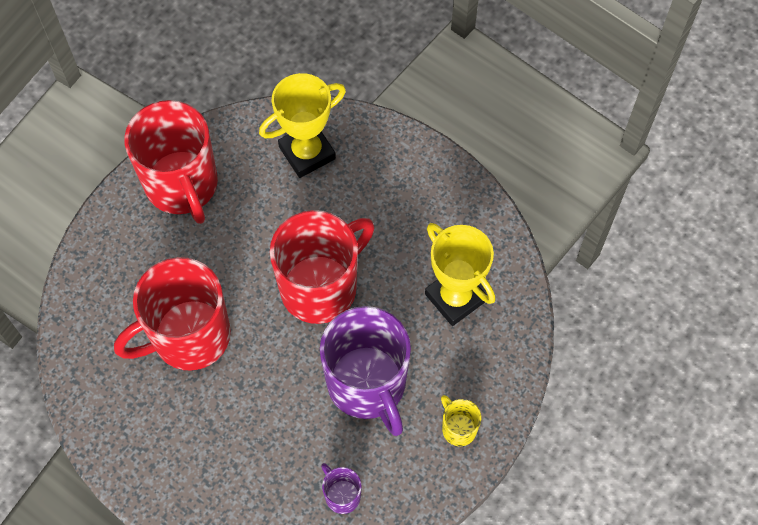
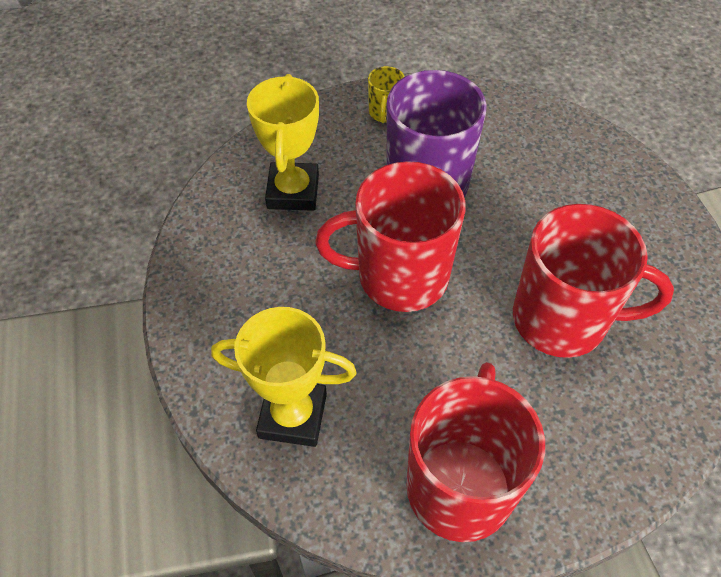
camera: 140 degrees left, 10 degrees down
(342, 495) = (513, 129): purple mug -> none

